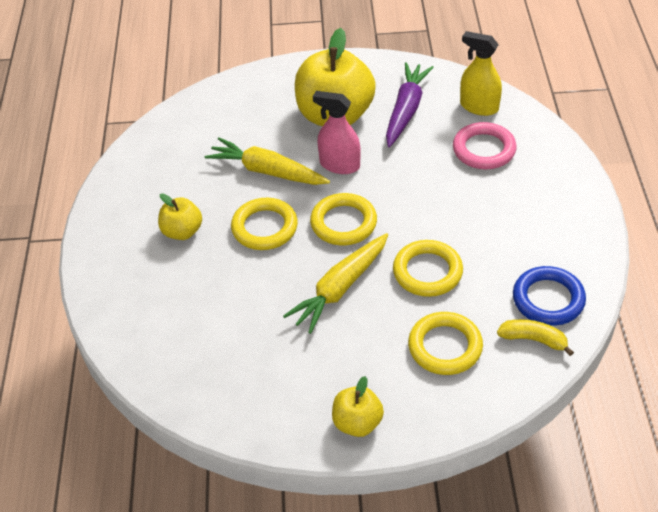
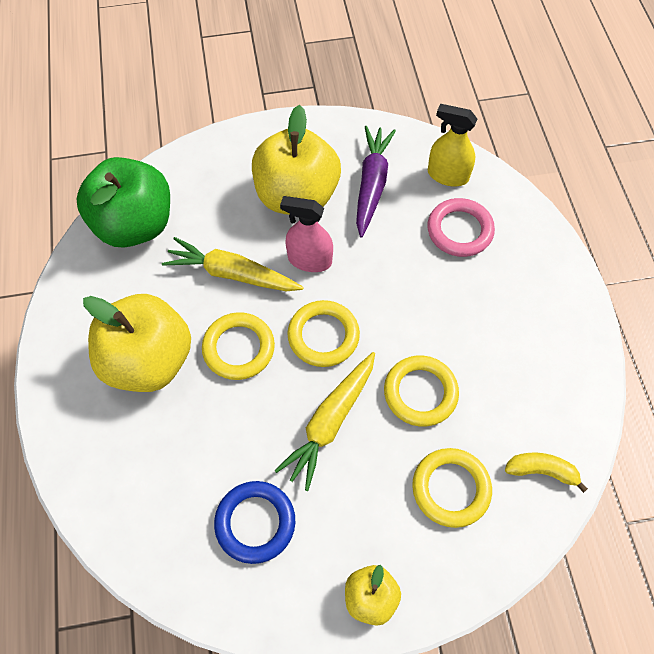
camera: 10 degrees left, 15 degrees up
(182, 232) = (149, 360): yellow apple -> yellow apple, size x2.01
(185, 130) = (135, 225): none -> green apple
(548, 299) = (550, 418): blue ring -> blue ring (255, 522)

